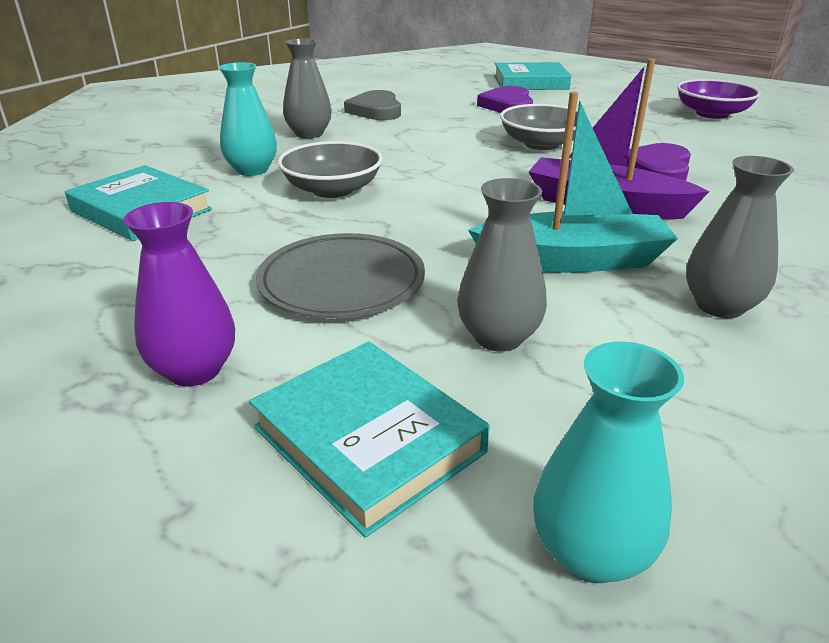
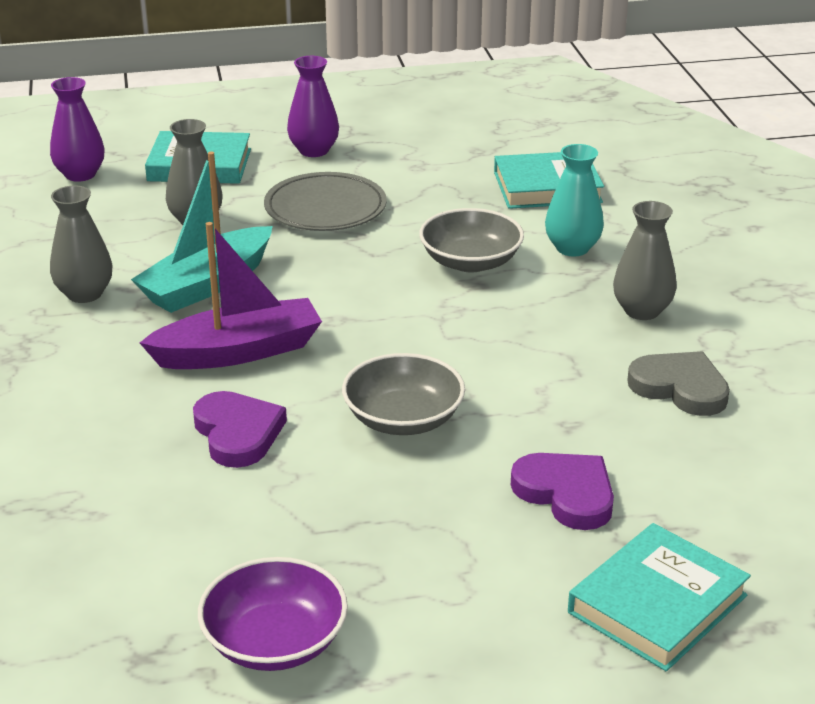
camera: 135 degrees right, 0 degrees up
(590, 552) = (80, 174): turquoise vase -> purple vase

